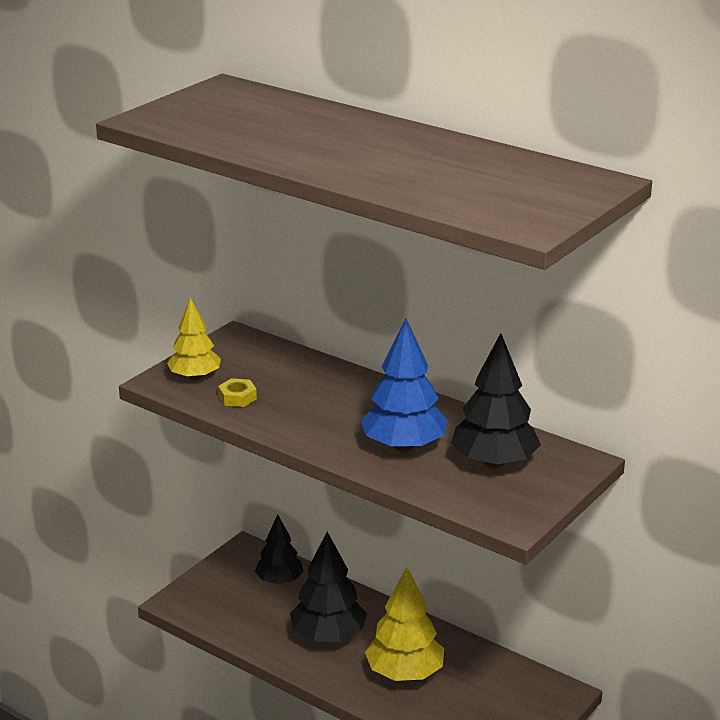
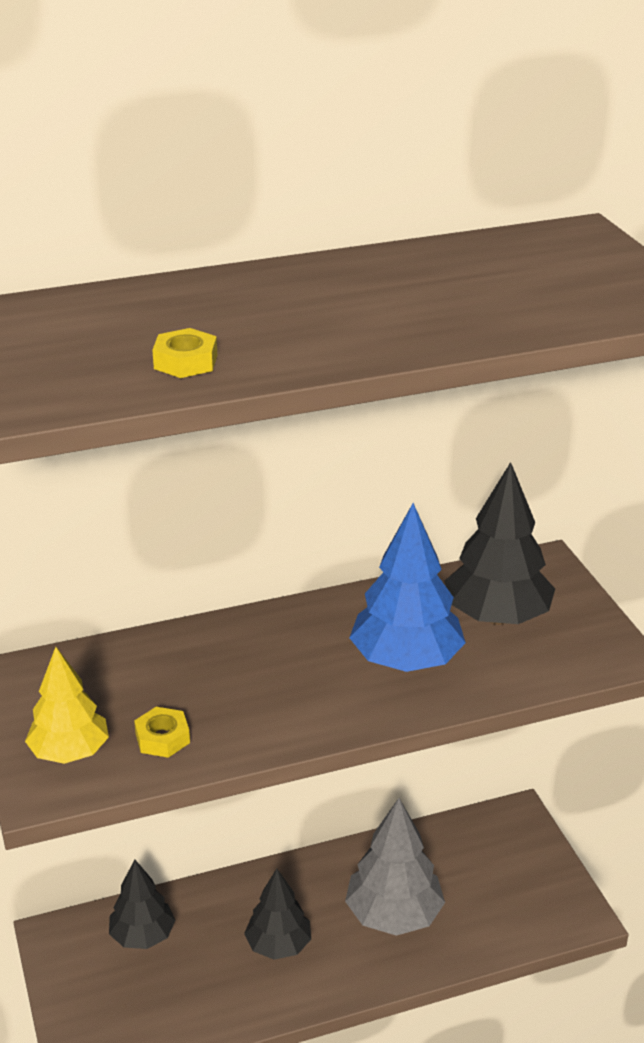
camera: 55 degrees left, 5 degrees up
(251, 139) = (185, 362): none -> yellow nut
(328, 636) = (278, 945): black tree -> black tree, size x0.67
(404, 673) = (393, 915): yellow tree -> grey tree

